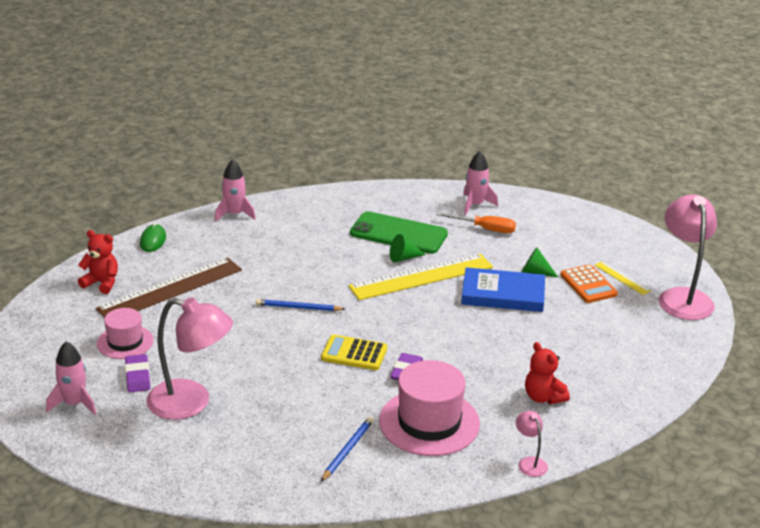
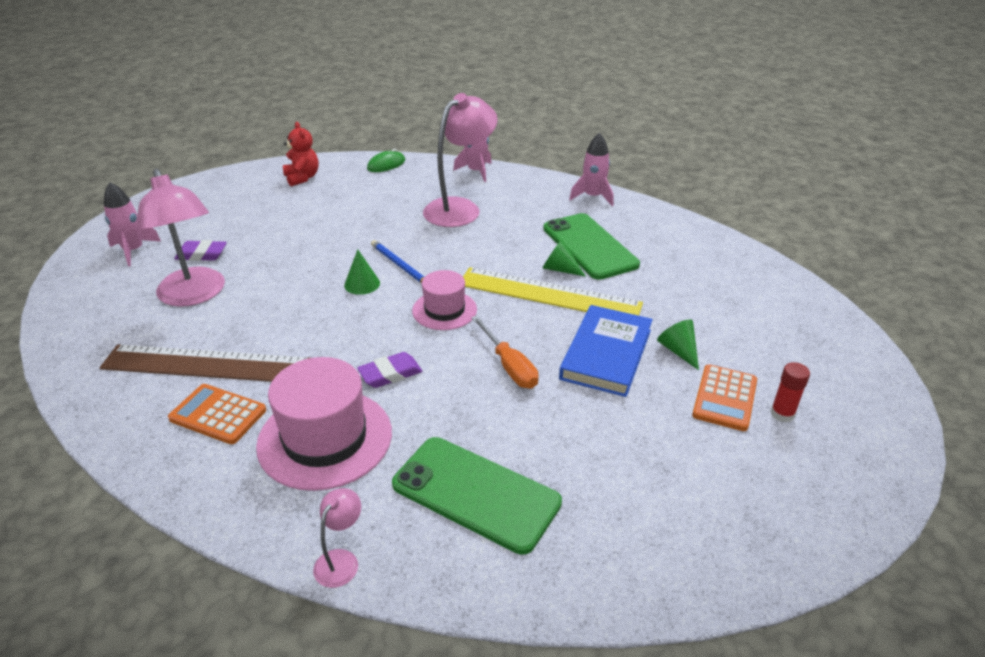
camera: 45 degrees right, 5 degrees up
(125, 342) = (240, 225): pink hat -> pink hat (444, 310)
(137, 376) = (201, 254): purple eraser -> purple eraser turned 60 degrees clockwise
(170, 289) = (336, 203): brown ruler -> brown ruler (207, 364)
(295, 332) = (362, 284): none -> green cone
(347, 450) = (218, 415): blue pencil -> orange calculator
(354, 353) = (375, 329): yellow calculator -> none
(475, 205) = (710, 255): pink rocket -> pink rocket (593, 197)
(485, 229) = (686, 282): orange screwdriver -> orange screwdriver (509, 366)
(503, 294) = (606, 354): blue book -> blue book turned 60 degrees clockwise
(543, 397) = (476, 493): red teddy bear -> green phone
(622, 278) = (782, 414): yellow ruler -> red glue stick
(682, 297) = (841, 485): pink lamp -> pink lamp (460, 208)

